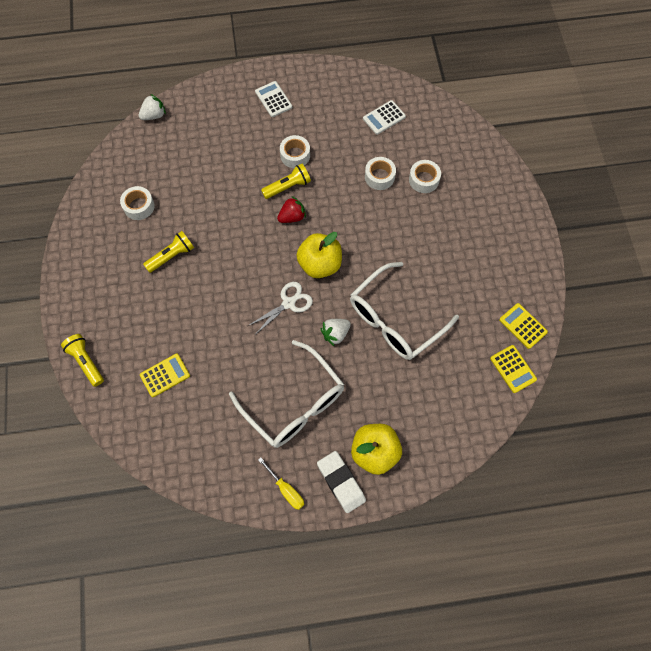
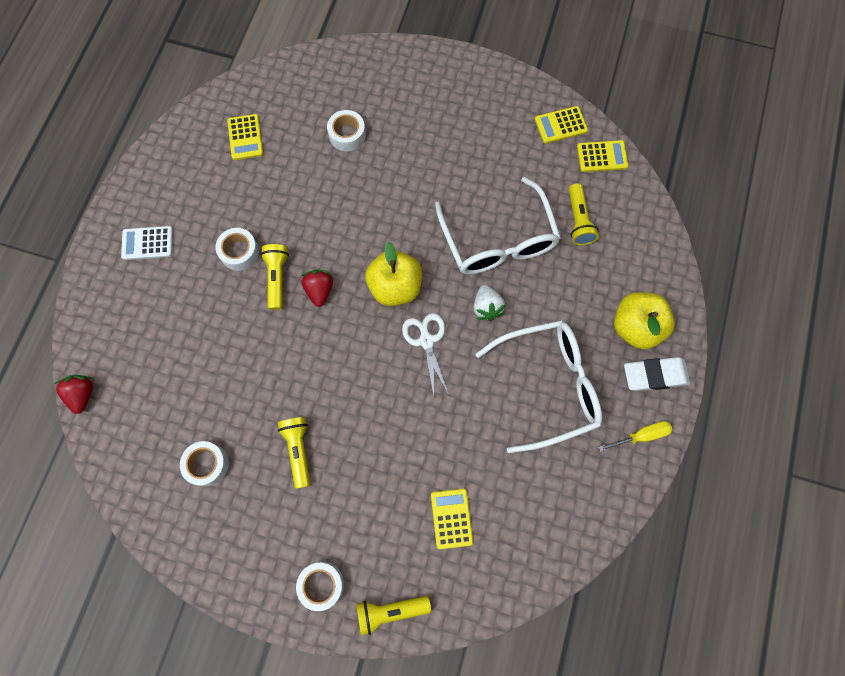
camera: 65 degrees left, 5 degrees up
(154, 115) = (82, 394): white strawberry -> red strawberry
(379, 177) = (318, 176): white tape -> white tape (321, 585)
(384, 118) = (245, 137): white calculator -> yellow calculator
(444, 372) = (578, 220): none -> yellow flashlight

